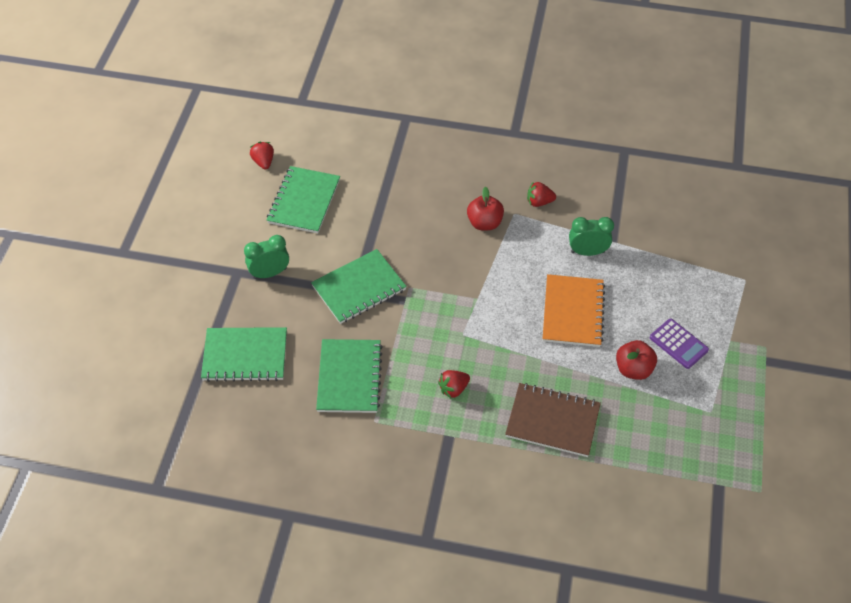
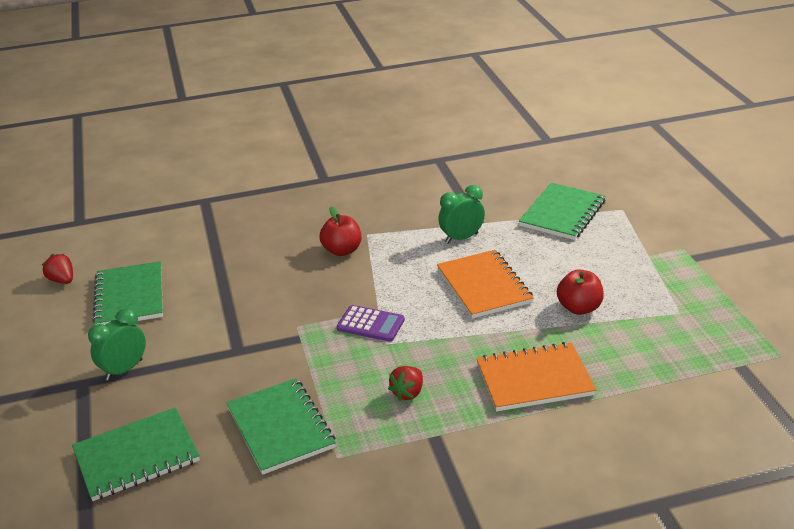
camera: 25 degrees left, 20 degrees down
(359, 288) = (240, 346): green notebook -> green notebook (562, 214)
(539, 202) = (385, 218): red strawberry -> none
(552, 421) = (534, 379): brown notebook -> orange notebook
(678, 344) = (604, 274): purple calculator -> purple calculator (370, 324)

